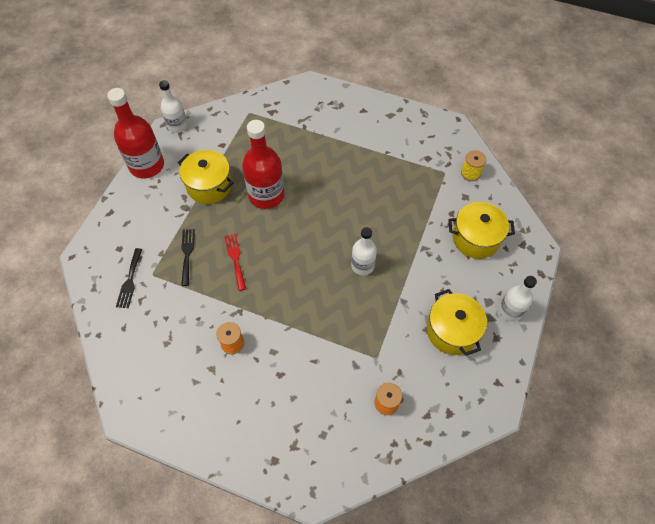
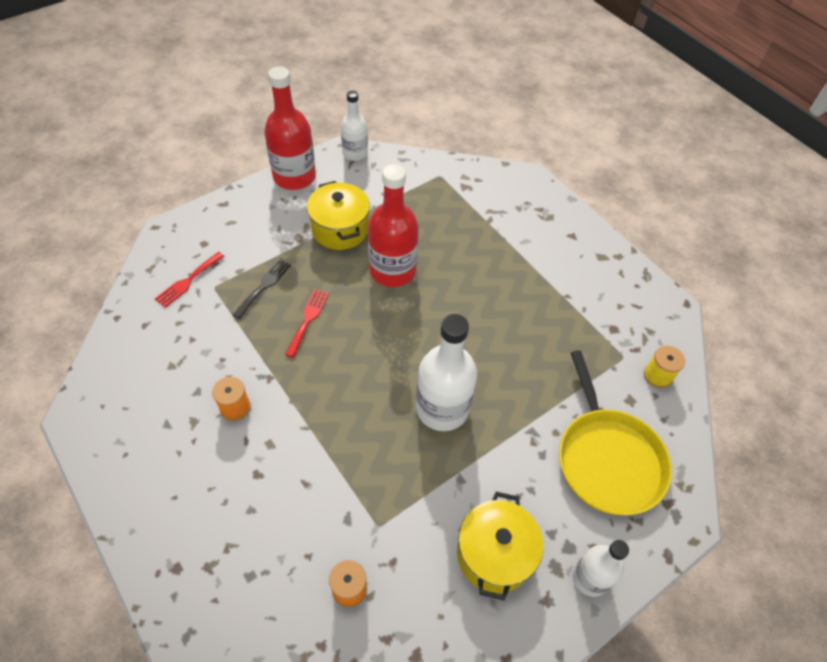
camera: 30 degrees right, 5 degrees down
(130, 281) = (188, 281): black fork -> red fork
(362, 265) = (442, 408): white bottle -> white bottle, size x1.65
(476, 239) = (608, 459): yellow pot -> yellow pan

